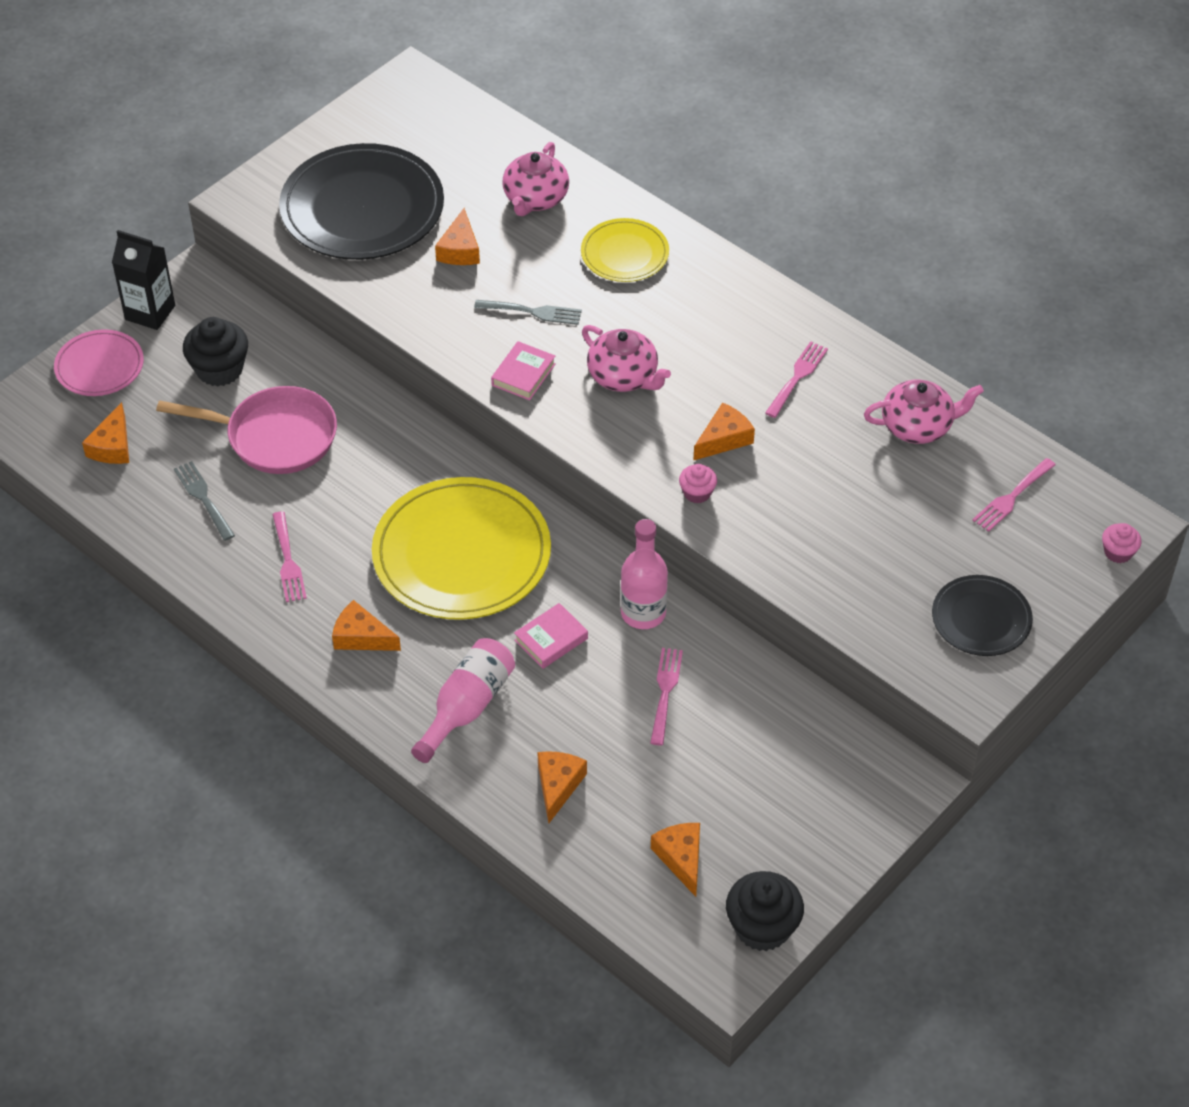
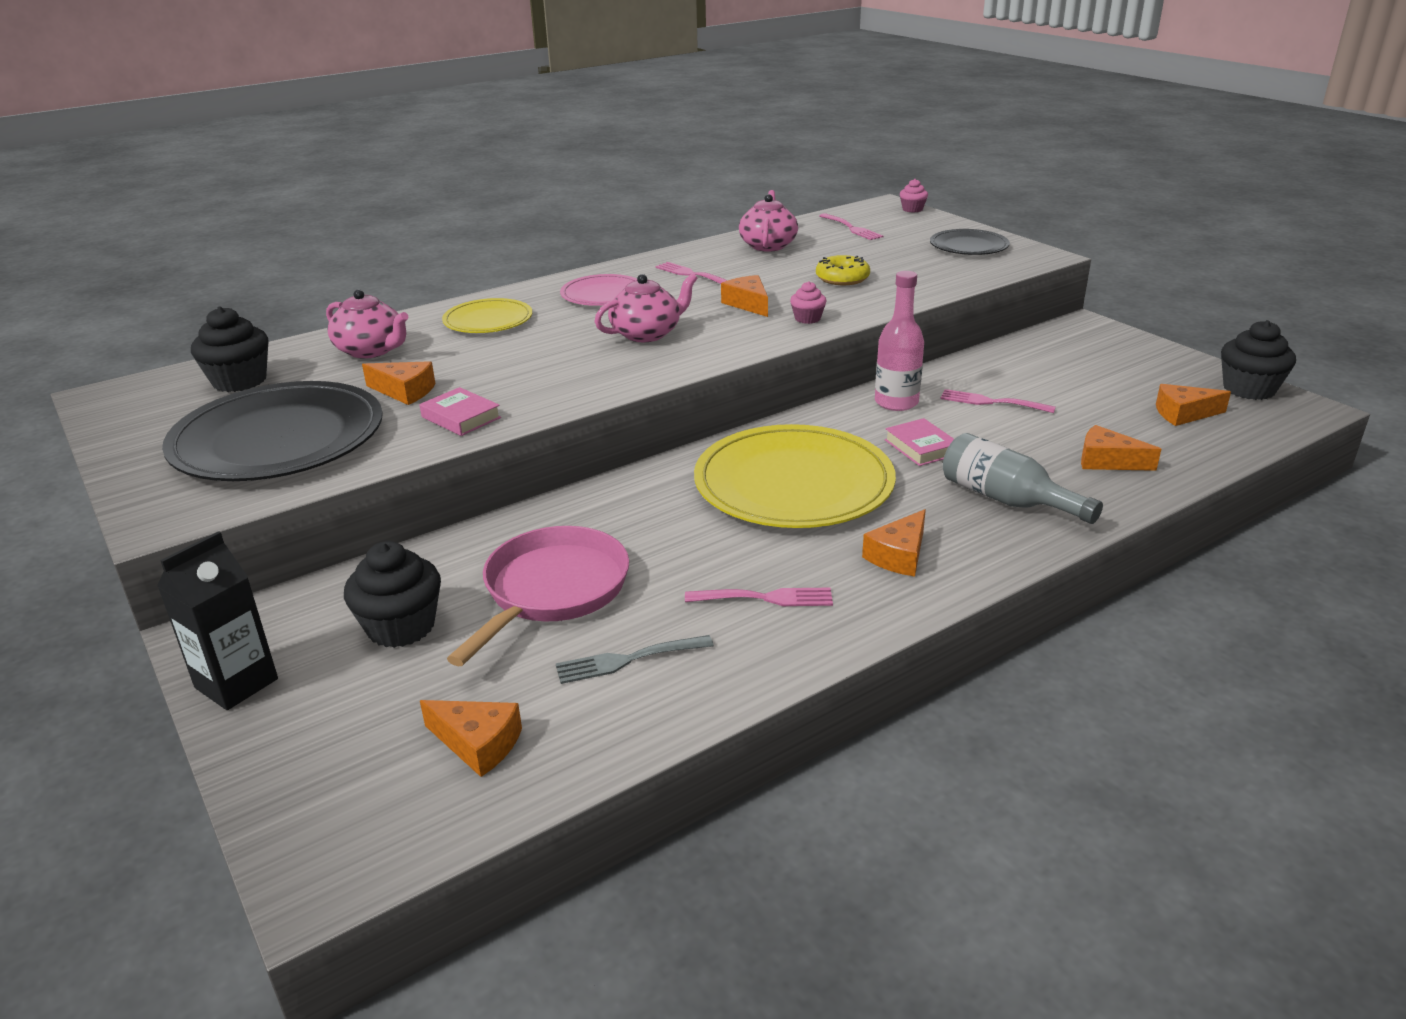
camera: 75 degrees left, 20 degrees down
(99, 366) = (301, 746): pink plate -> pink plate (603, 294)
(455, 142) = (239, 381): none -> black cupcake
(466, 707) = (1007, 500): pink bottle -> grey bottle
(523, 374) = (613, 375): pink book -> pink book (461, 417)
(532, 312) = (529, 364): grey fork -> none
(826, 508) = (842, 278): none -> yellow donut

